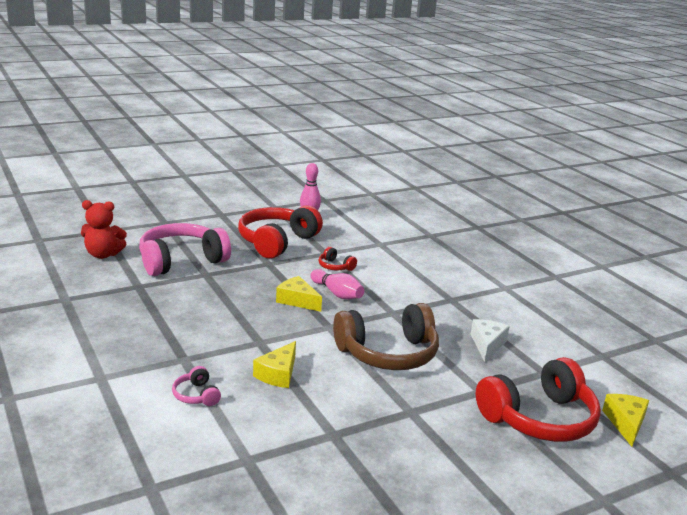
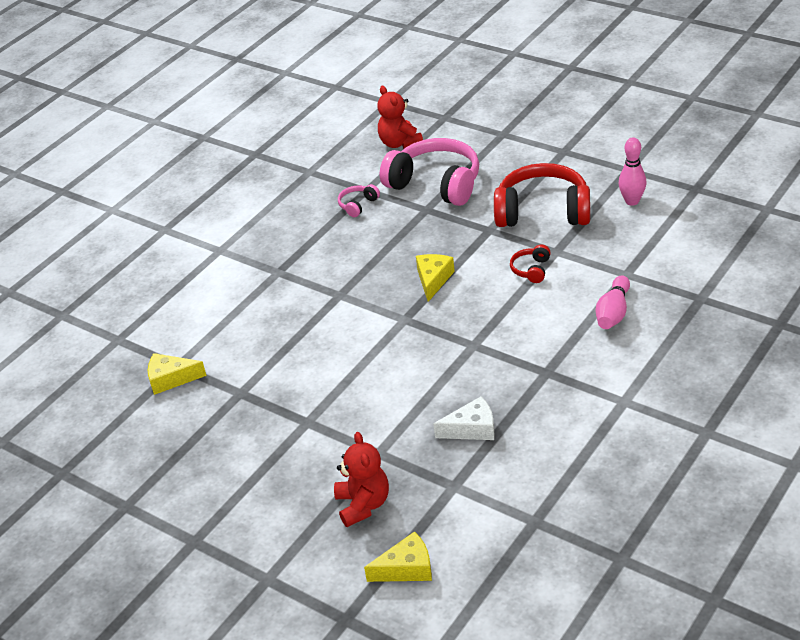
camera: 70 degrees right, 15 degrees up
(196, 395) = (235, 303): pink headphones -> pink headphones (358, 205)
(278, 374) = (299, 327): yellow cheese -> yellow cheese (171, 379)
(337, 293) = (474, 296): pink bowling pin -> pink bowling pin (613, 313)
(388, 353) = (390, 372): brown headphones -> none
(539, 419) = (363, 505): red headphones -> red teddy bear

